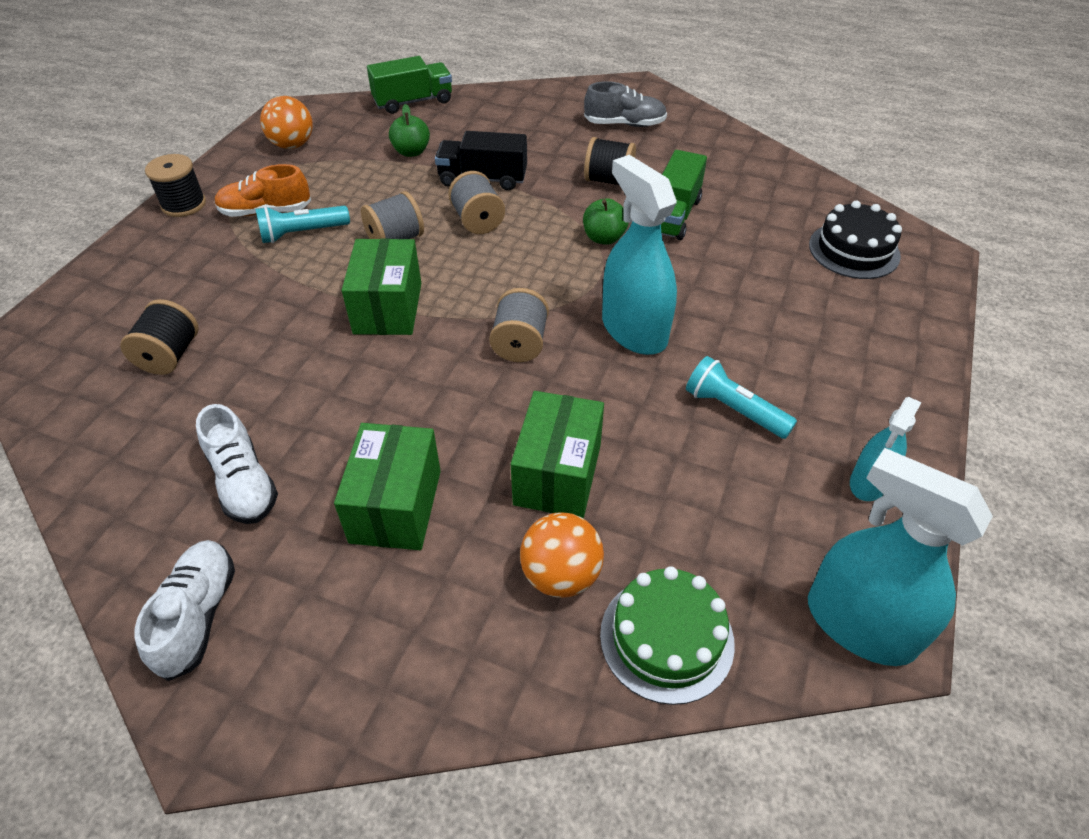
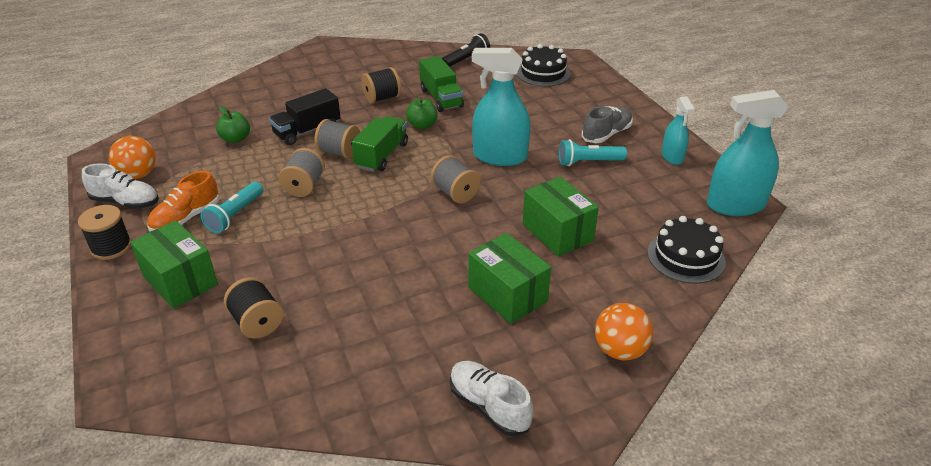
camera: 45 degrees left, 10 degrees down
(243, 483) = (413, 342): white shoe -> white shoe (126, 202)
(388, 308) = (357, 219): green box -> green box (180, 280)
(413, 102) = (189, 112): green truck -> green truck (382, 155)
(561, 575) = (617, 266): orange ball -> orange ball (620, 350)
(625, 124) = (347, 67): grey shoe -> grey shoe (606, 134)
(666, 638) = (686, 257): green cake -> black cake
(776, 181) = (466, 60): none -> black flashlight

